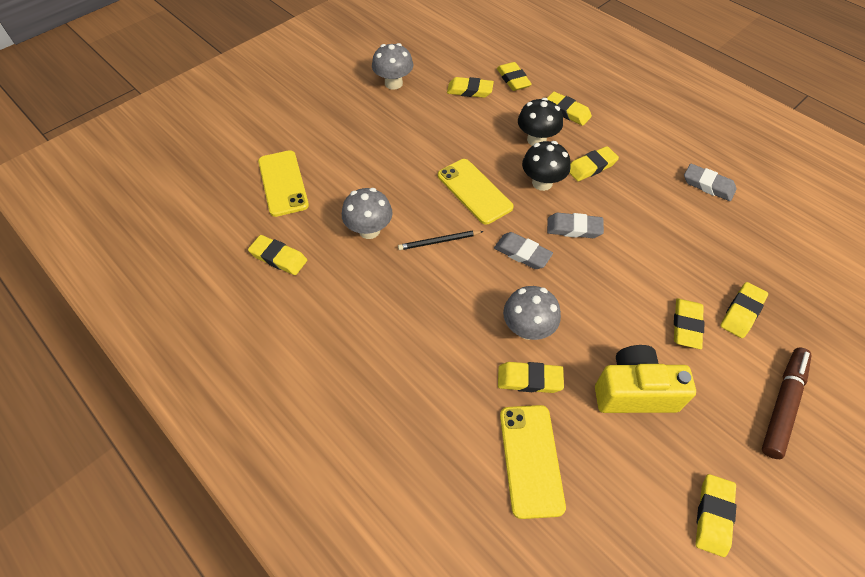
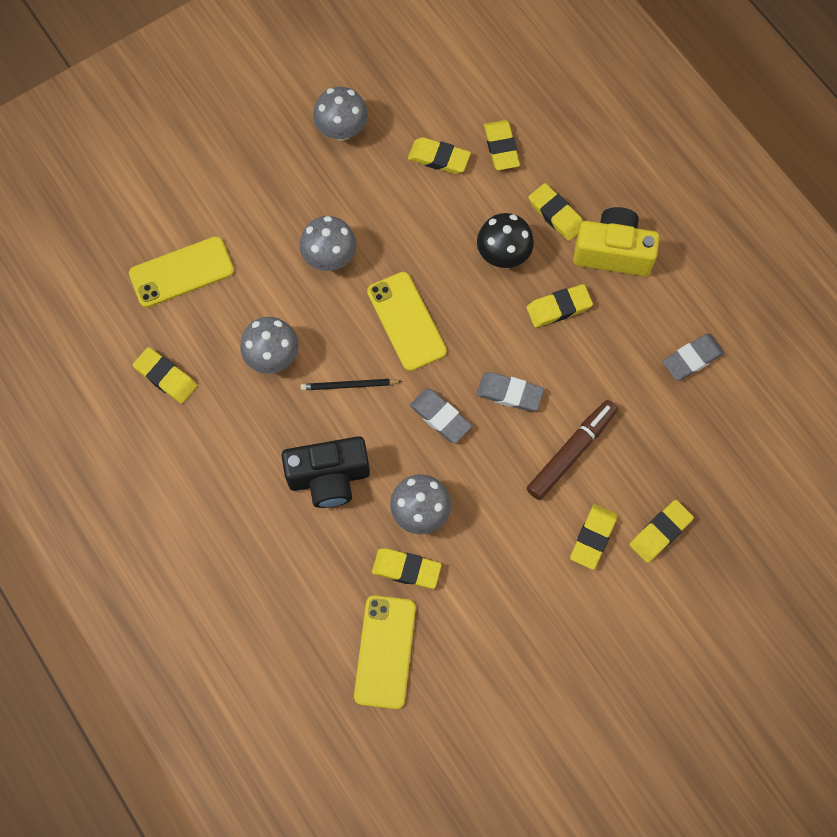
camera: 10 degrees right, 15 degrees up
(283, 183) = (181, 272): yellow phone -> yellow phone turned 75 degrees clockwise
(402, 158) = (330, 257): none -> grey mushroom
(438, 314) = (329, 478): none -> black camera
(542, 183) = (491, 322): black mushroom -> none
(634, 392) = (510, 601): yellow camera -> yellow camera (613, 252)
(708, 185) = (692, 359): grey eraser -> grey eraser turned 75 degrees counterclockwise
(713, 516) = (541, 734): yellow eraser -> none
(783, 405) = (657, 641): brown marker -> brown marker (571, 452)

